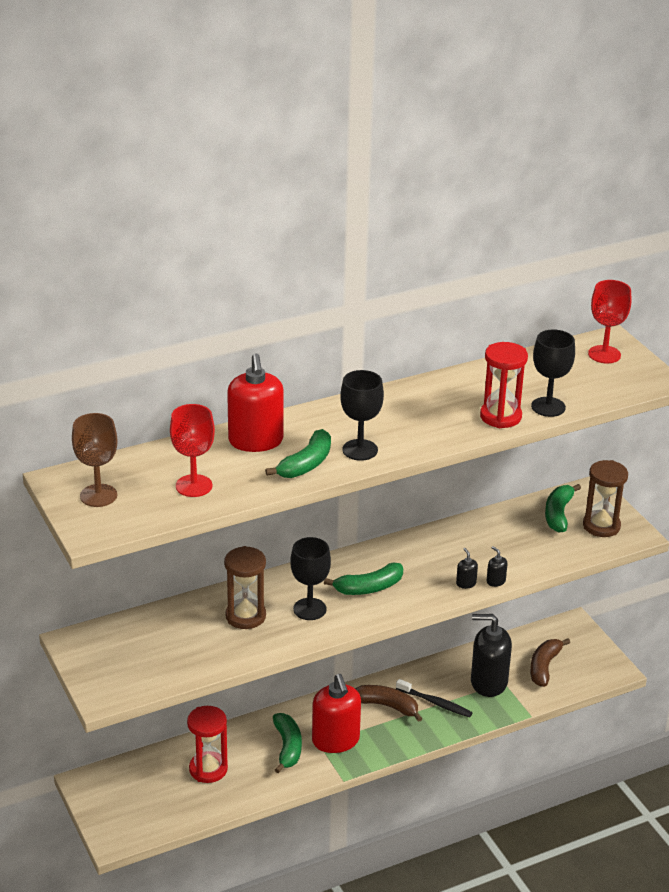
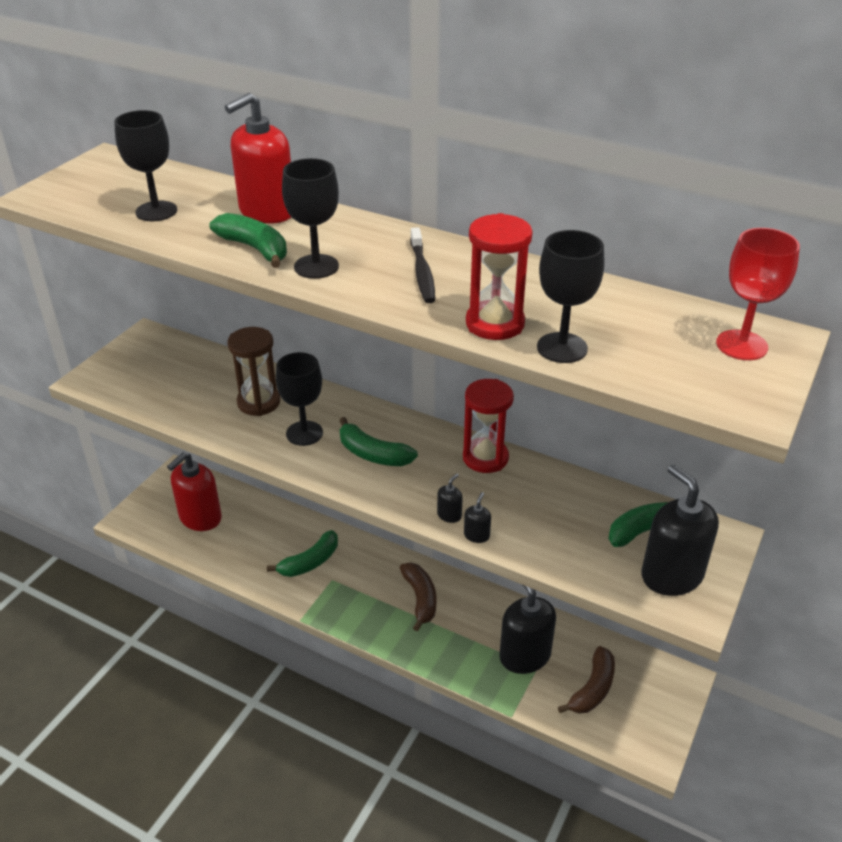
camera: 55 degrees right, 5 degrees up
(98, 495) = (97, 179): brown goblet -> none
(194, 486) = (156, 211): red goblet -> black goblet
(208, 769) = (244, 529): red hourglass -> red hourglass (485, 458)
(306, 464) = (255, 249): green banana -> green banana turned 135 degrees counterclockwise
(335, 740) = (345, 588): red soap dispenser -> red soap dispenser (200, 518)
(435, 703) = (457, 631): black toothbrush -> black toothbrush (422, 272)
(544, 667) = (592, 689): brown banana -> brown banana turned 135 degrees clockwise
(601, 526) = (671, 575): brown hourglass -> black soap dispenser

